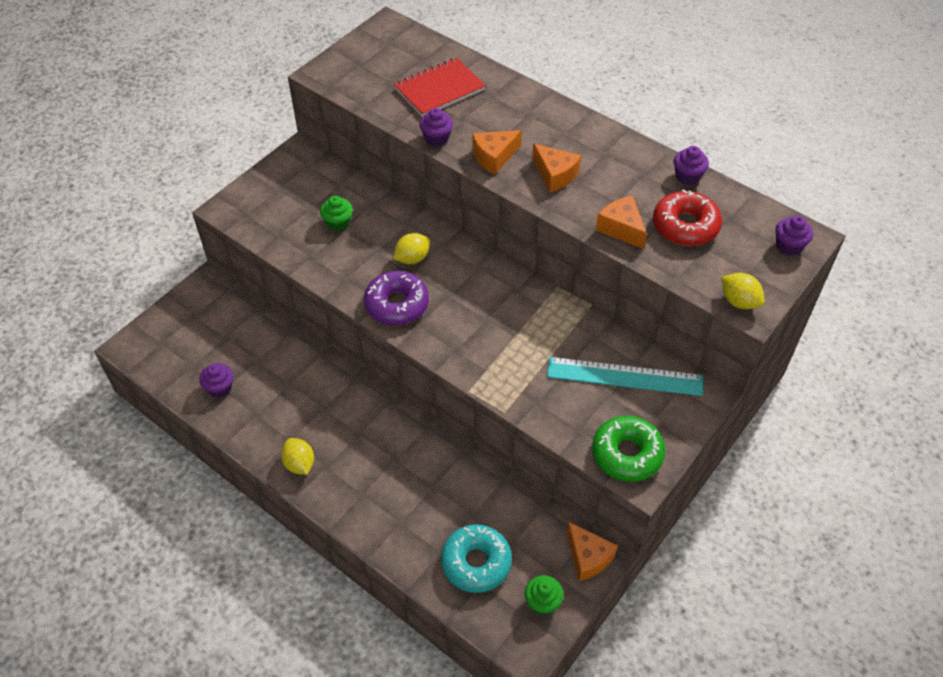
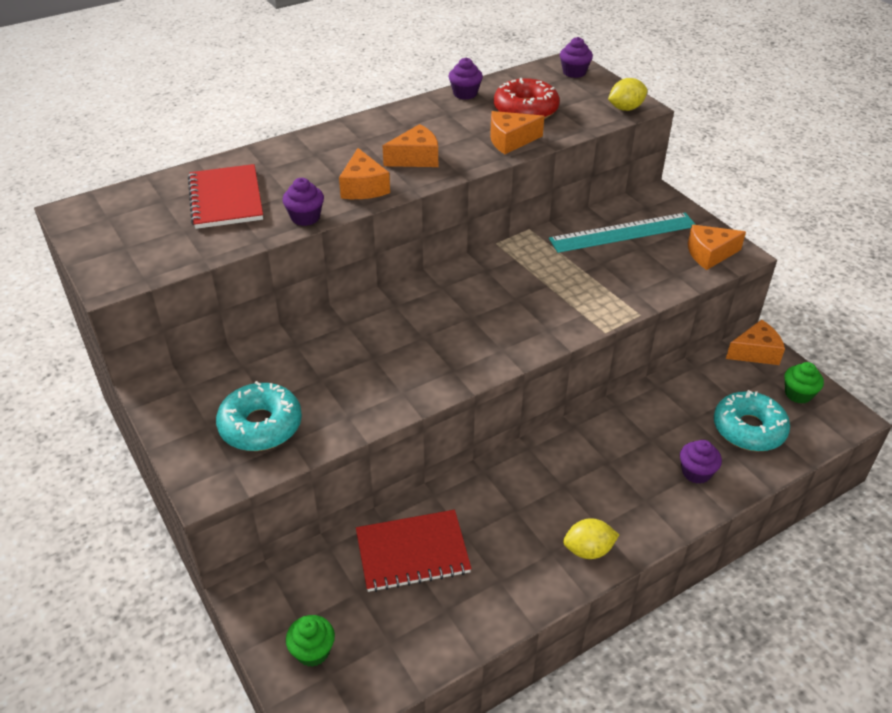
camera: 70 degrees left, 10 degrees down
(220, 388) = (441, 613): purple cupcake -> purple cupcake (696, 472)
(266, 357) = (412, 552): none -> red notebook
(286, 215) = (260, 425): none -> turquoise donut
(338, 223) = (307, 380): green cupcake -> green cupcake (312, 651)
(397, 304) = (463, 358): purple donut -> none
(412, 258) = (402, 331): yellow lemon -> none
(624, 377) = (623, 233): turquoise ruler -> turquoise ruler turned 45 degrees clockwise
(627, 454) = (709, 254): green donut -> orange cheese

